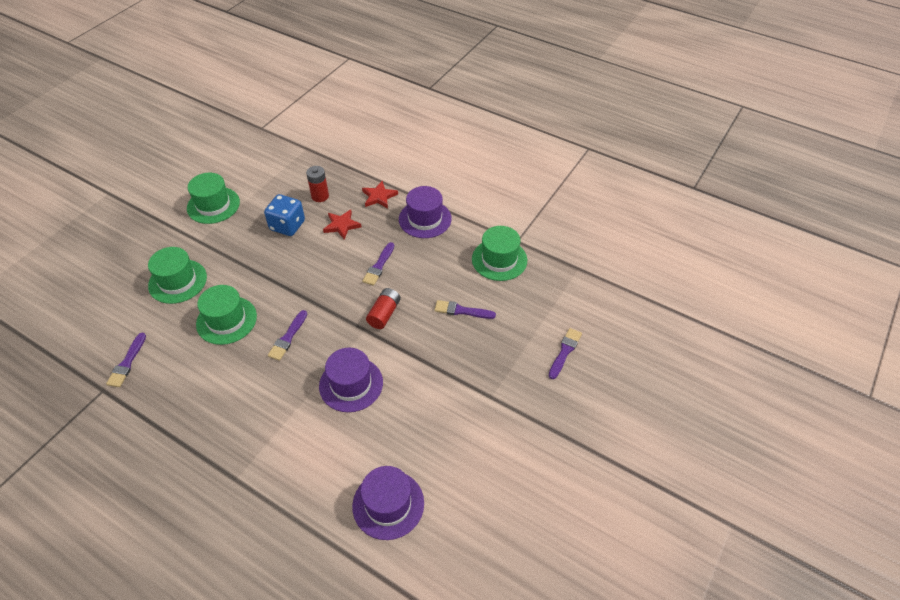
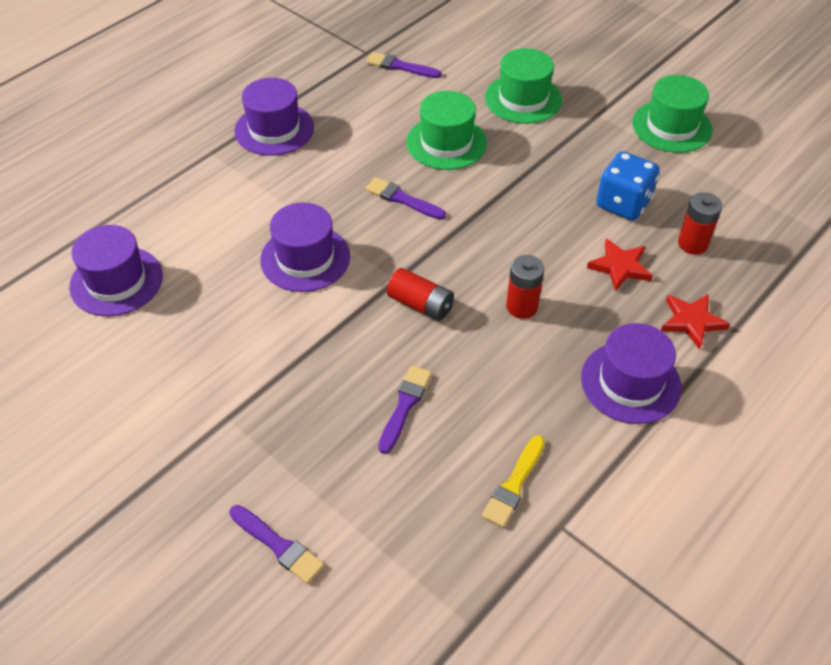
camera: 100 degrees right, 0 degrees up
(205, 438) = (274, 129): none -> purple hat
(379, 266) = (522, 306): purple brush -> red battery
(499, 259) = (514, 484): green hat -> yellow brush

